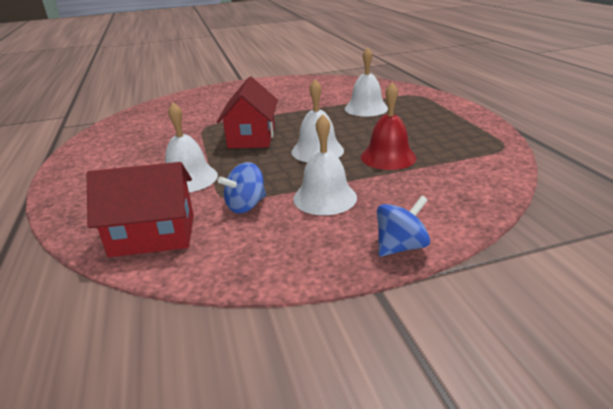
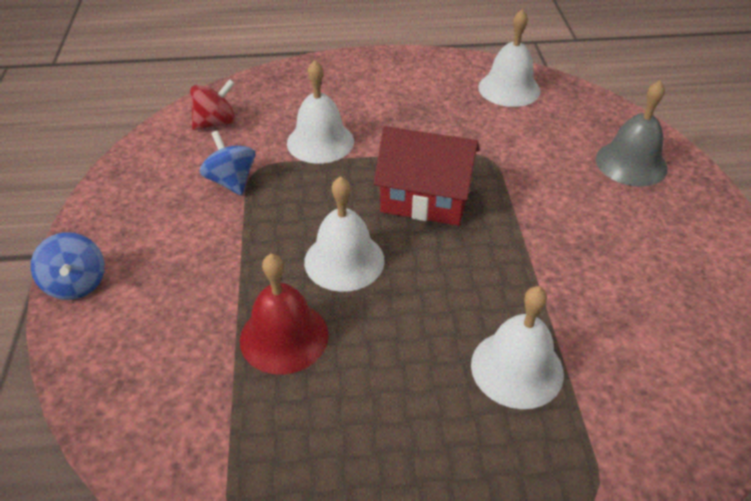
camera: 100 degrees right, 15 degrees up
(153, 235) = (216, 123): red house -> red spinning top
(211, 97) = (631, 163): none -> grey bell
(325, 198) = (209, 244): white bell -> white bell (509, 89)

